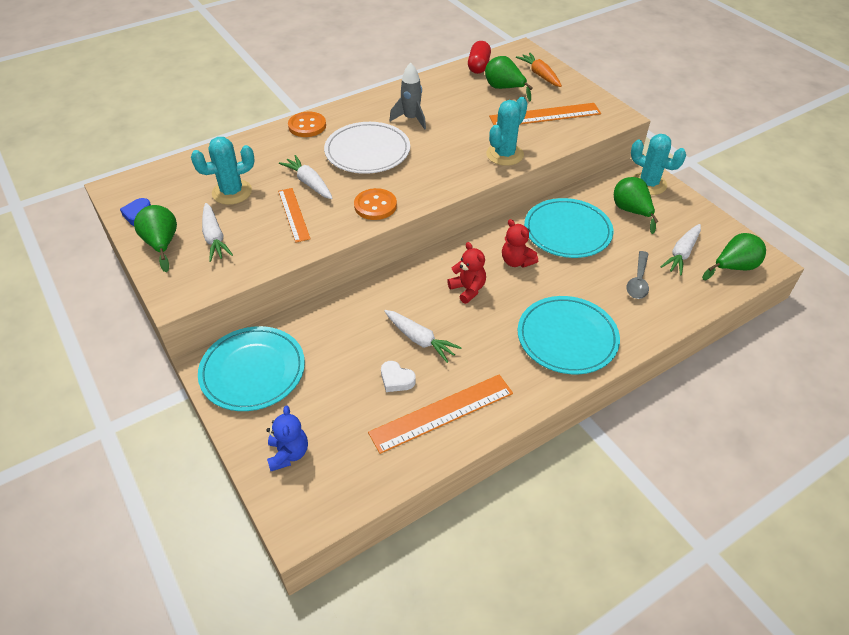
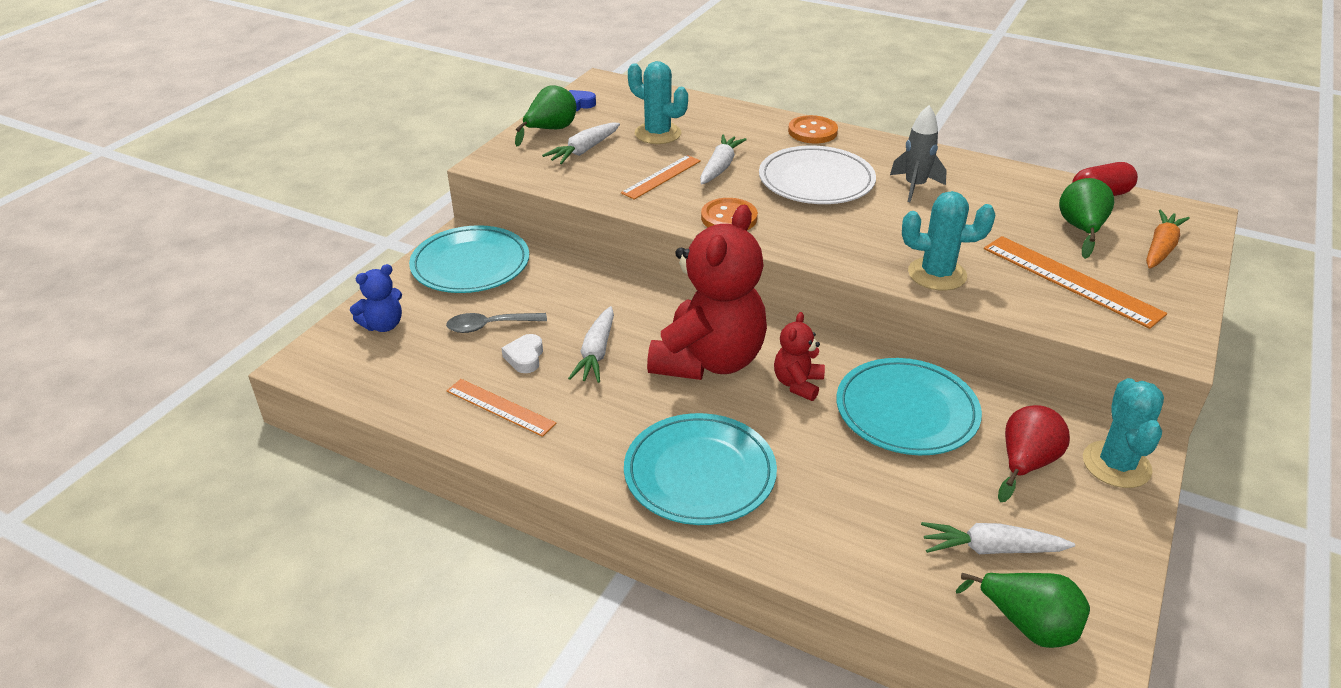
camera: 60 degrees right, 10 degrees down
(442, 412) = (500, 407): orange ruler -> orange ruler, size x0.64
(468, 289) = (709, 361): red teddy bear -> red teddy bear, size x2.22
(631, 211) = (1026, 464): green pear -> red pear
(638, 281) = (877, 514): grey spoon -> grey spoon (489, 326)

